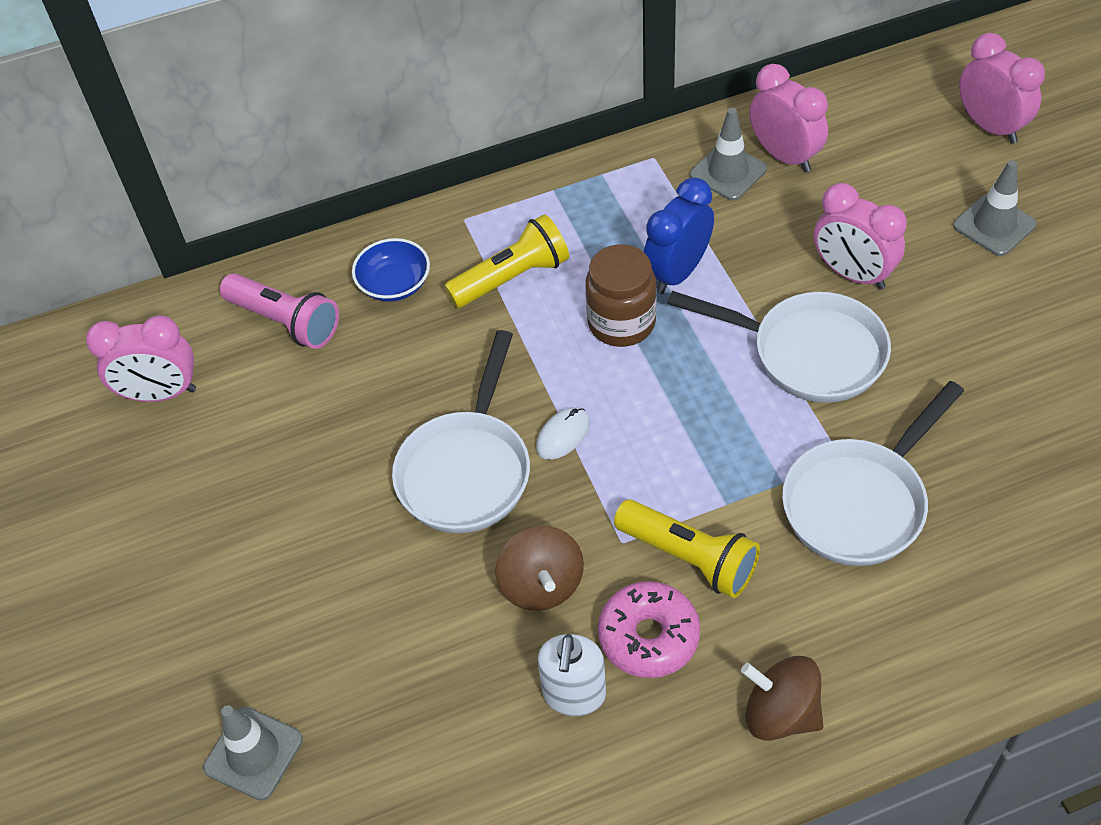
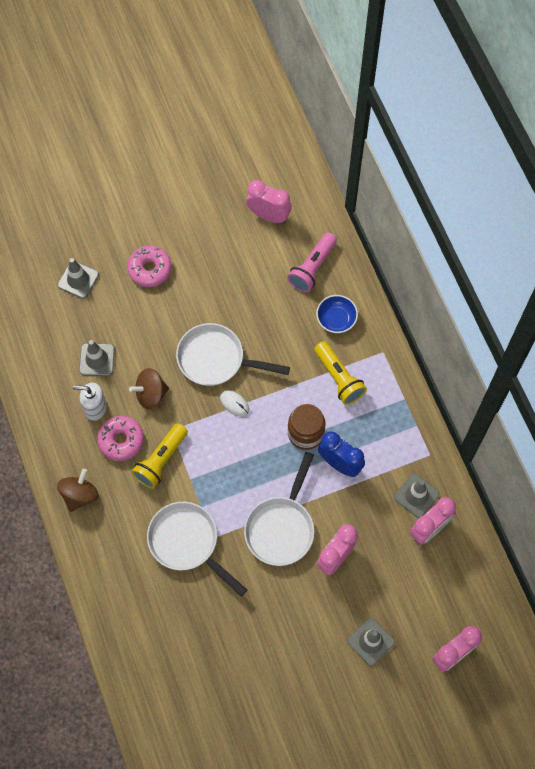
camera: 85 degrees right, 15 degrees up
(160, 394) = (268, 216): pink clock -> pink clock turned 120 degrees clockwise
(248, 603) = (150, 269): none -> pink donut
(457, 698) = (97, 359): none -> grey traffic cone

